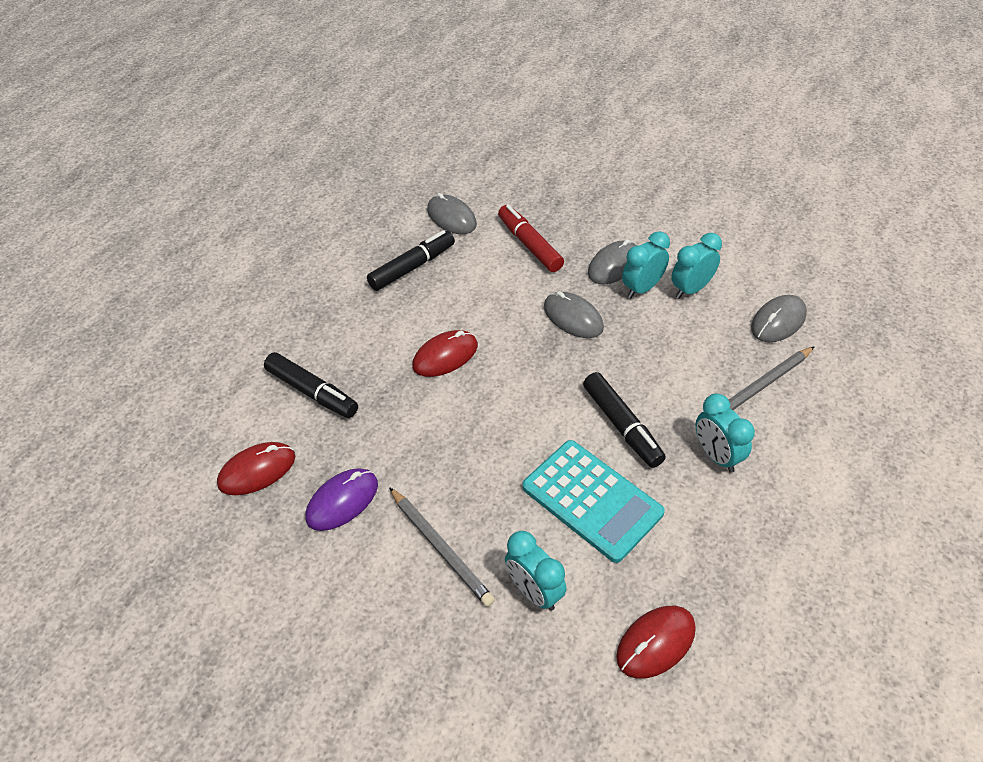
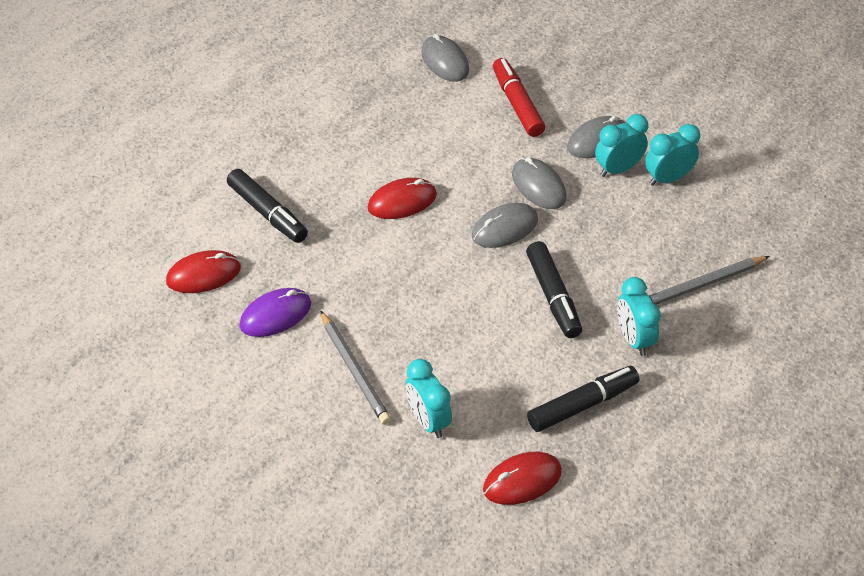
camera: 10 degrees right, 0 degrees up
(412, 267) = (392, 107): black marker -> black marker (582, 405)
(591, 500) = (503, 356): turquoise calculator -> none
(778, 321) = (744, 225): grey mouse -> grey mouse (504, 228)

